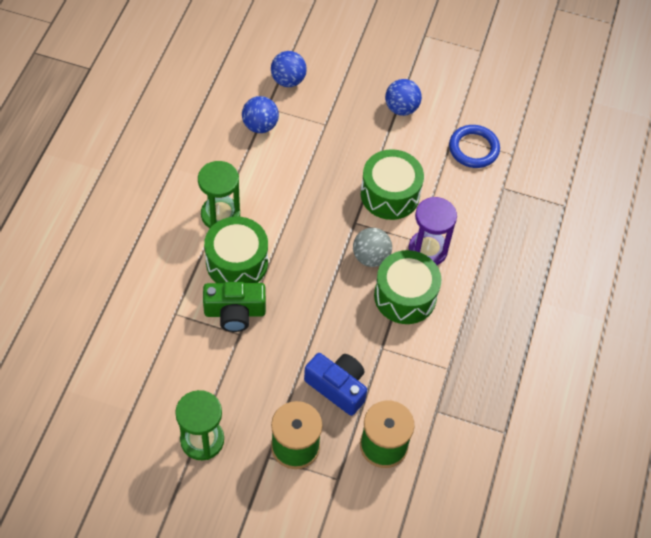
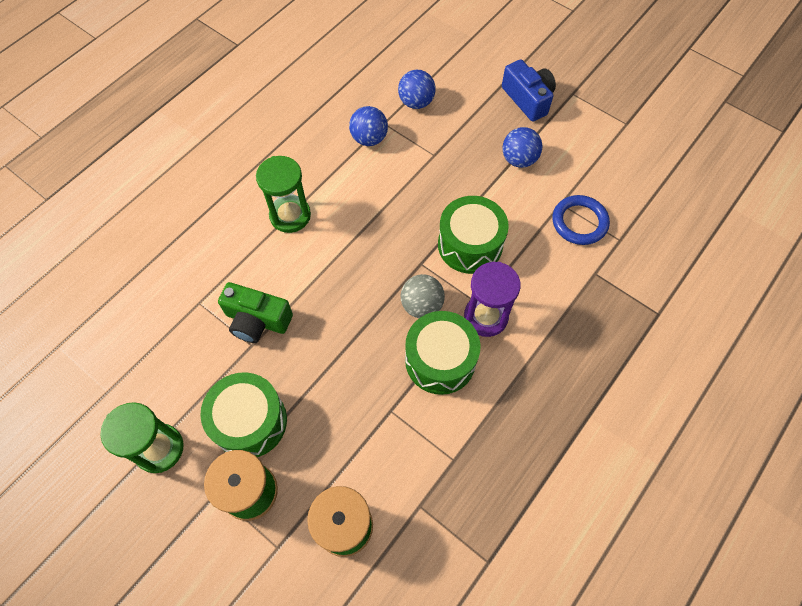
camera: 25 degrees right, 5 degrees up
(237, 262) = (283, 269): green drum -> green drum (250, 421)
(337, 387) = (324, 439): blue camera -> blue camera (528, 99)

